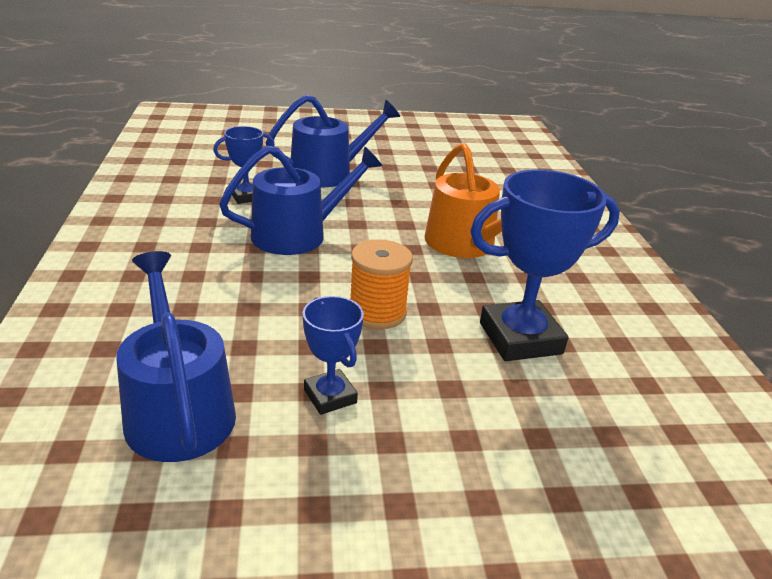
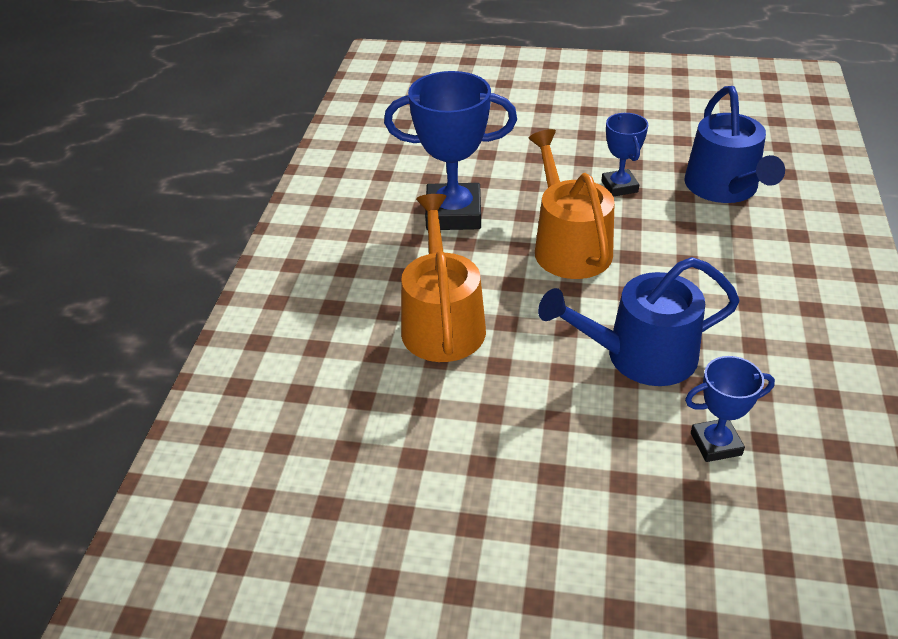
camera: 160 degrees left, 10 degrees up
(328, 173) = (586, 505): blue watering can -> none
(377, 312) = (569, 246): orange spool -> orange watering can

